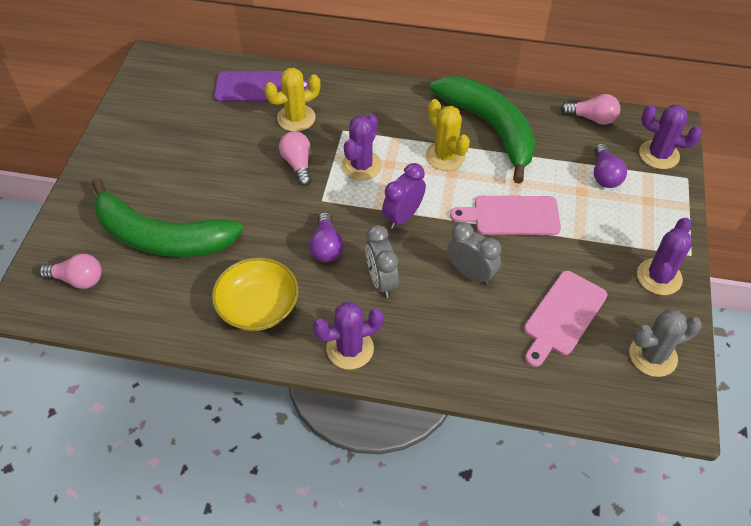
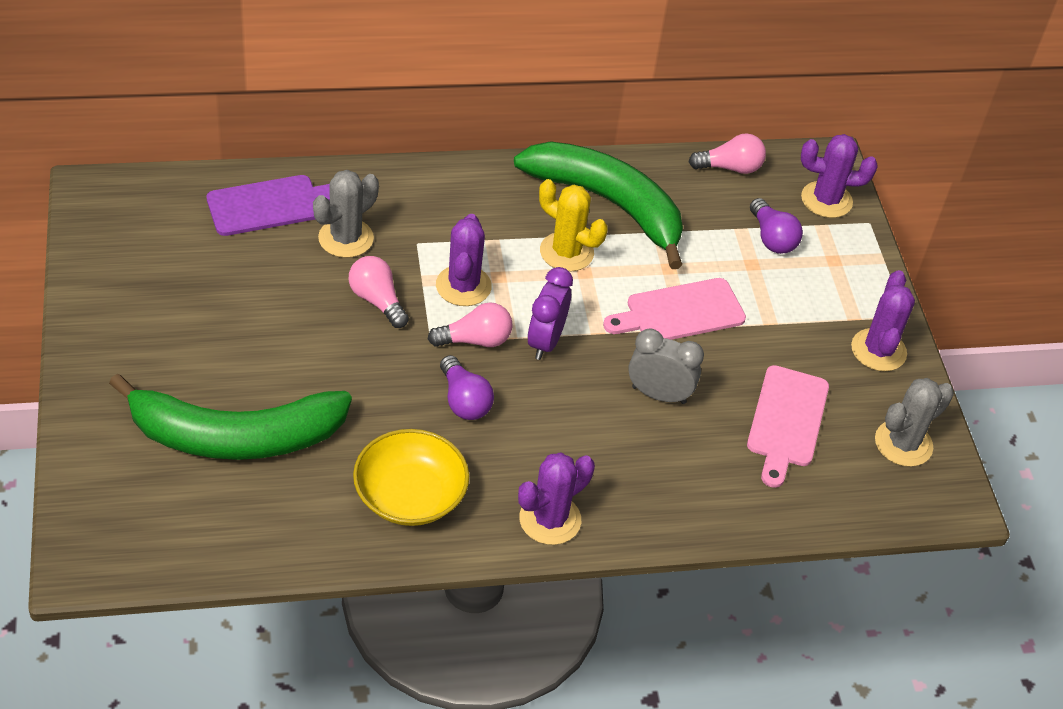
camera: 25 degrees left, 5 degrees down
(78, 279) = (146, 517): pink light bulb -> pink light bulb (475, 340)
(296, 118) = (346, 238): yellow cactus -> grey cactus
(381, 281) = (553, 428): grey clock -> none

